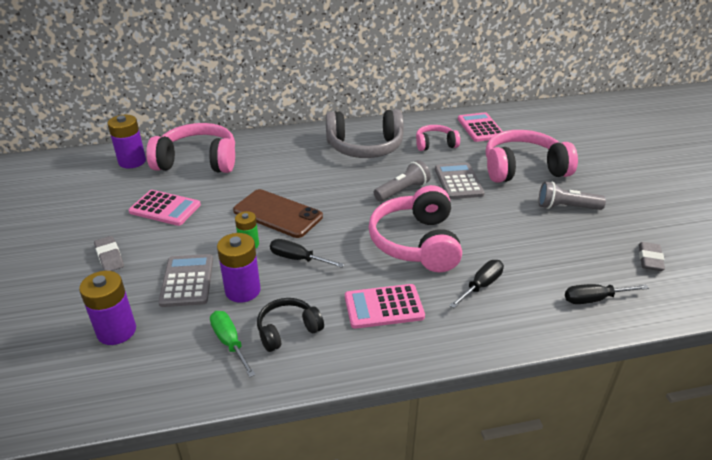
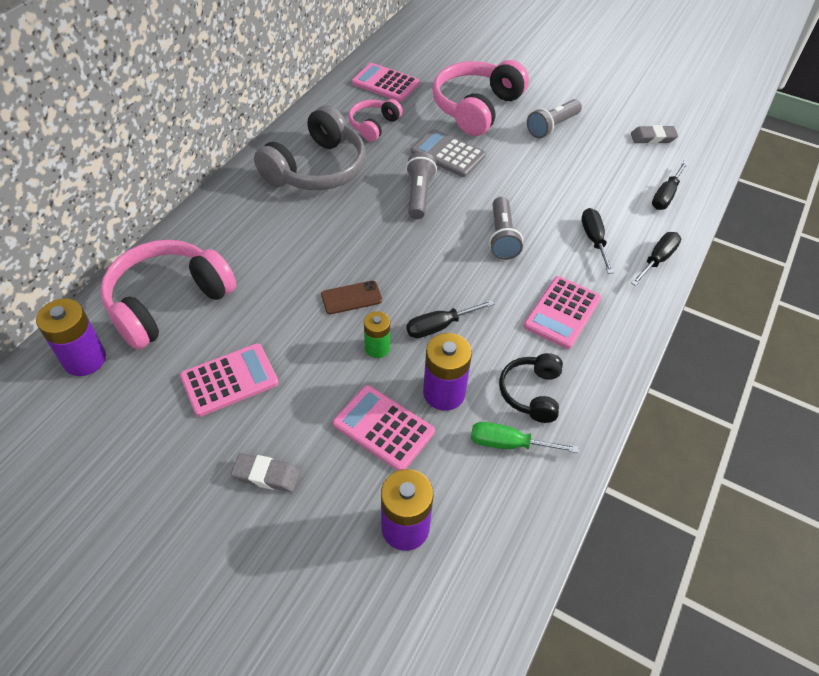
camera: 50 degrees left, 15 degrees up
(187, 281) = (383, 428): grey calculator -> pink calculator
(277, 214) = (351, 298): brown phone -> brown phone, size x0.53
(416, 243) = (502, 237): pink headphones -> grey flashlight
(512, 330) = (657, 260): none -> black screwdriver
(649, 259) = (653, 138): grey eraser -> grey eraser turned 60 degrees counterclockwise

